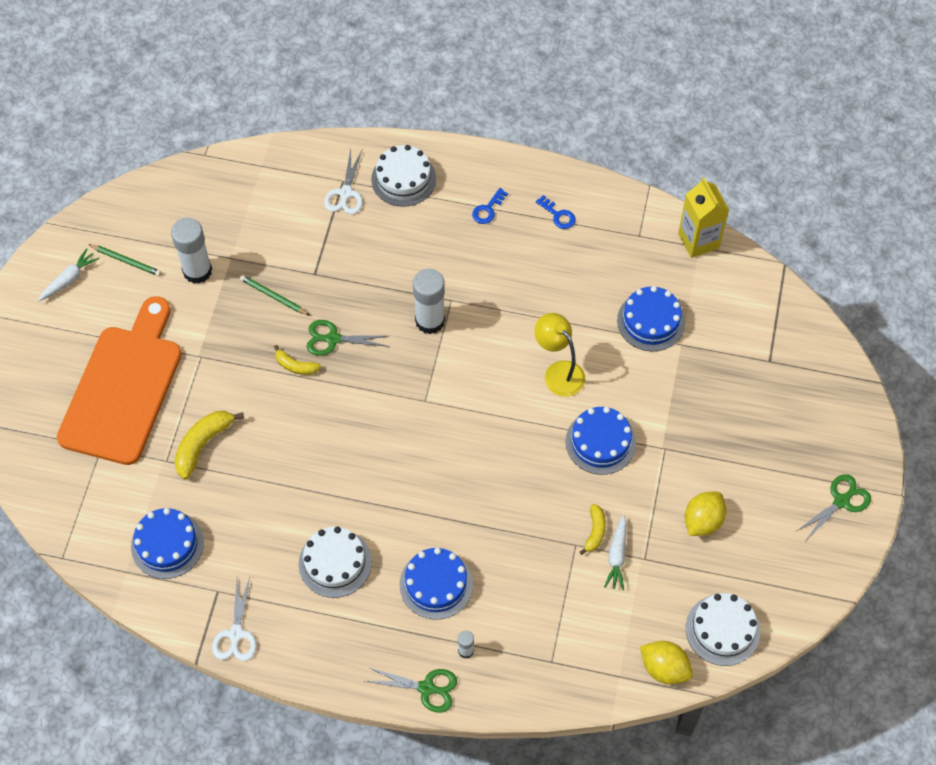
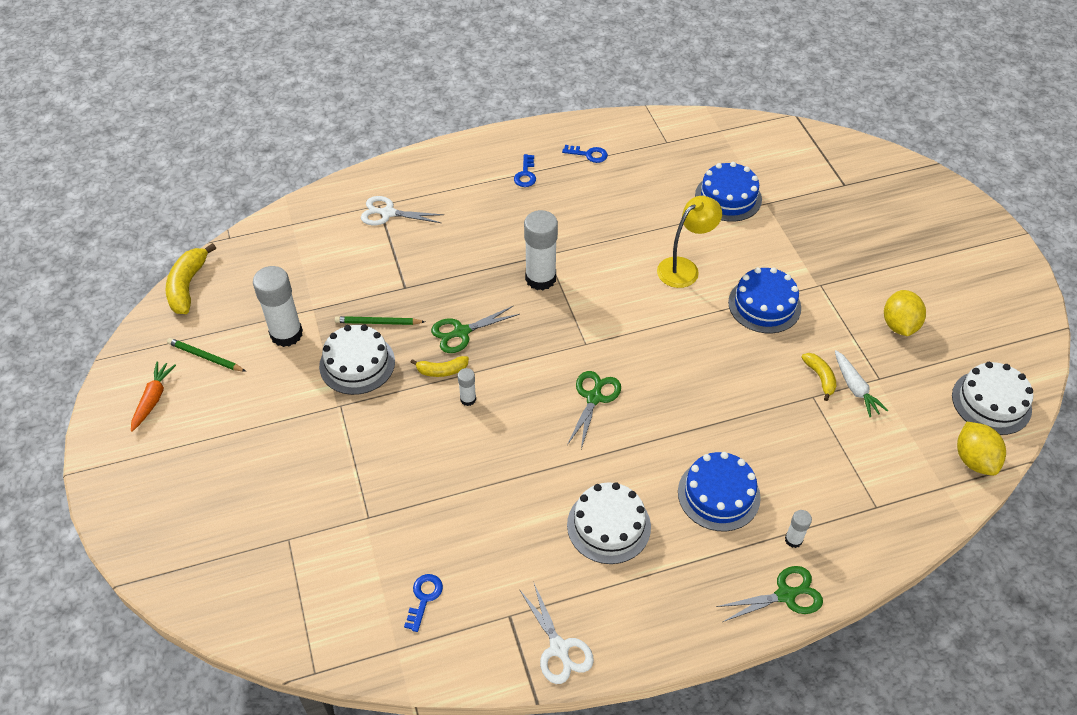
camera: 30 degrees left, 10 degrees down
(69, 279) = (153, 399): white carrot -> orange carrot
(123, 388) = (277, 471): orange cutting board -> none
(126, 261) = (205, 357): green pencil -> green pencil turned 150 degrees counterclockwise
(167, 544) = (424, 598): blue cake -> blue key
(203, 445) = (397, 483): yellow banana -> yellow banana (188, 286)
(299, 402) = (468, 399): none -> white glue stick
(346, 193) = (388, 213): white scissors -> white scissors turned 120 degrees clockwise
(403, 179) = (433, 182): white cake -> white cake (357, 364)
(558, 372) = (684, 268): yellow lamp -> yellow lamp turned 120 degrees clockwise
(664, 668) = (974, 460): yellow lemon -> yellow lemon turned 75 degrees clockwise
(698, 241) = (716, 126): yellow carton -> none
(841, 501) = (989, 258): green scissors -> green scissors (594, 398)

